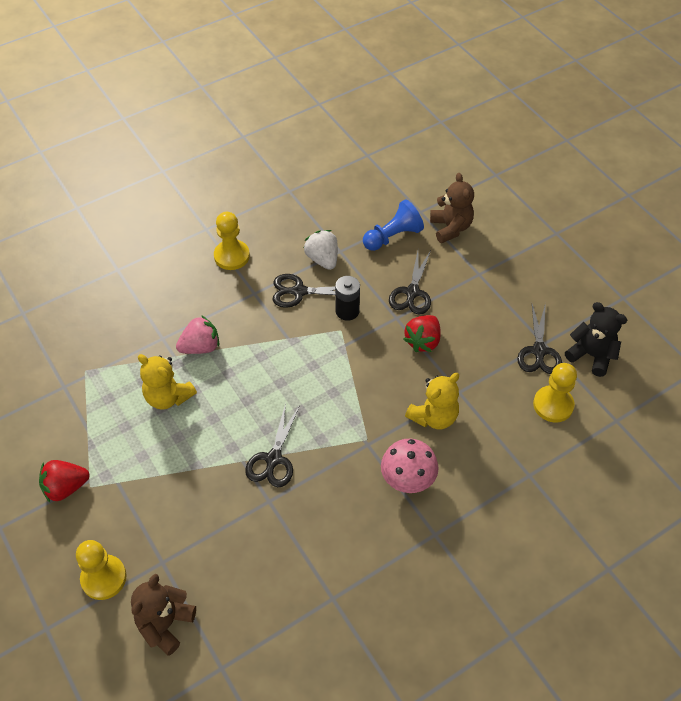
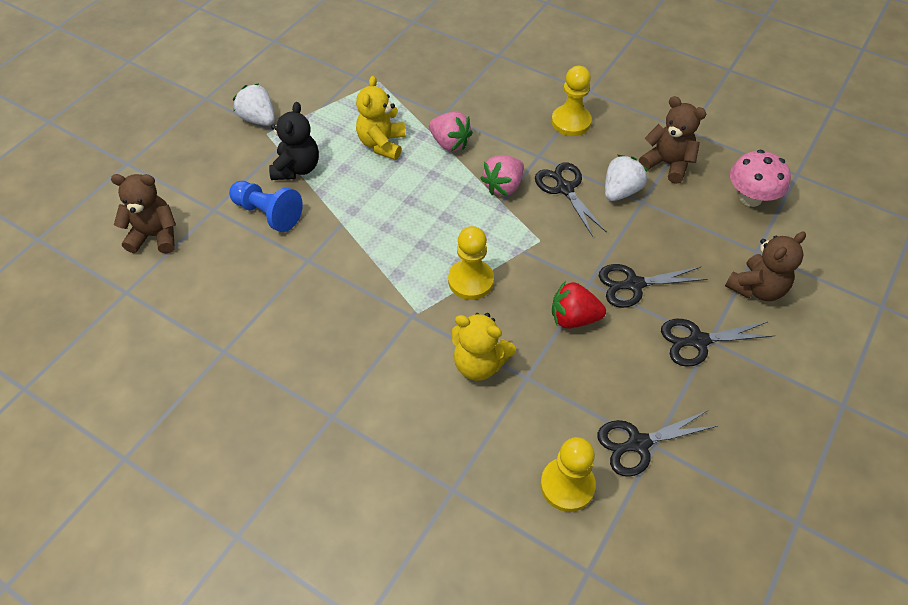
camera: 65 degrees right, 0 degrees up
(66, 487) = (258, 119): red strawberry -> white strawberry
(104, 578) = (184, 178): yellow pawn -> yellow pawn (470, 280)
(272, 330) = (503, 186): none -> pink strawberry
(273, 459) = (355, 245): black scissors -> black scissors (698, 341)
(313, 219) = (667, 164): none -> brown teddy bear
(347, 311) = (568, 236): black battery -> none
(393, 236) = (699, 239): blue pawn -> blue pawn (268, 213)
(407, 479) = (387, 367): pink mushroom -> pink mushroom (750, 198)
(591, 355) = (672, 509): black teddy bear -> black teddy bear (297, 168)

